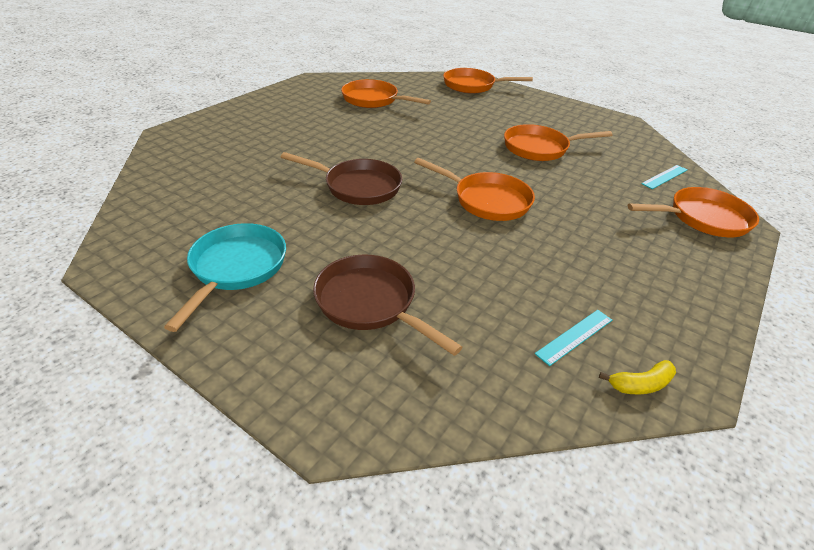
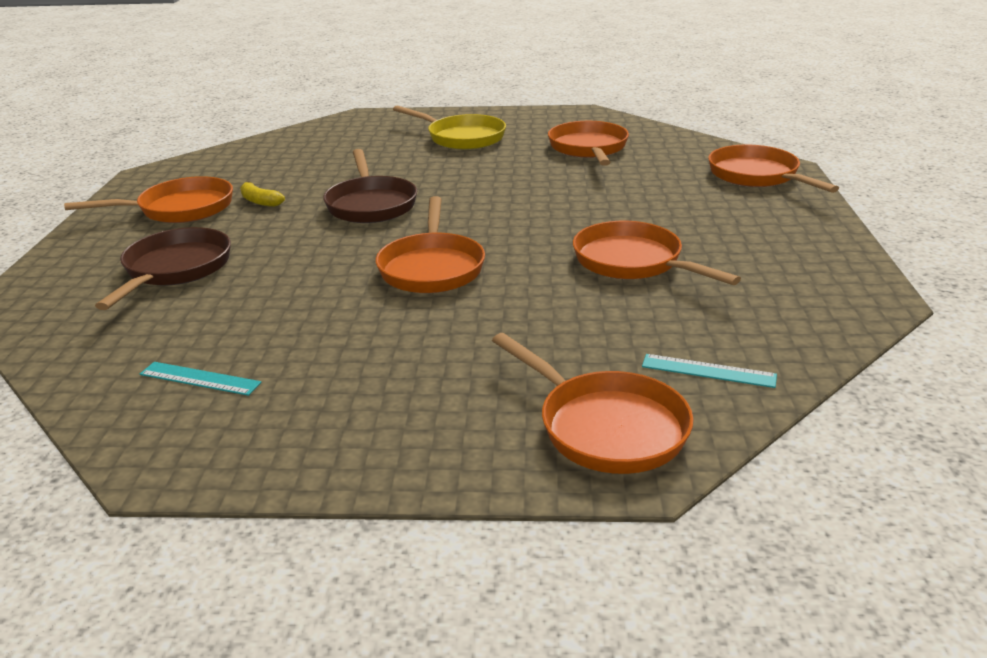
camera: 60 degrees right, 10 degrees down
(236, 268) = (179, 209): turquoise pan -> orange pan
(288, 121) = (462, 137): none -> yellow pan
(640, 384) = (142, 434): yellow banana -> yellow banana (260, 201)

